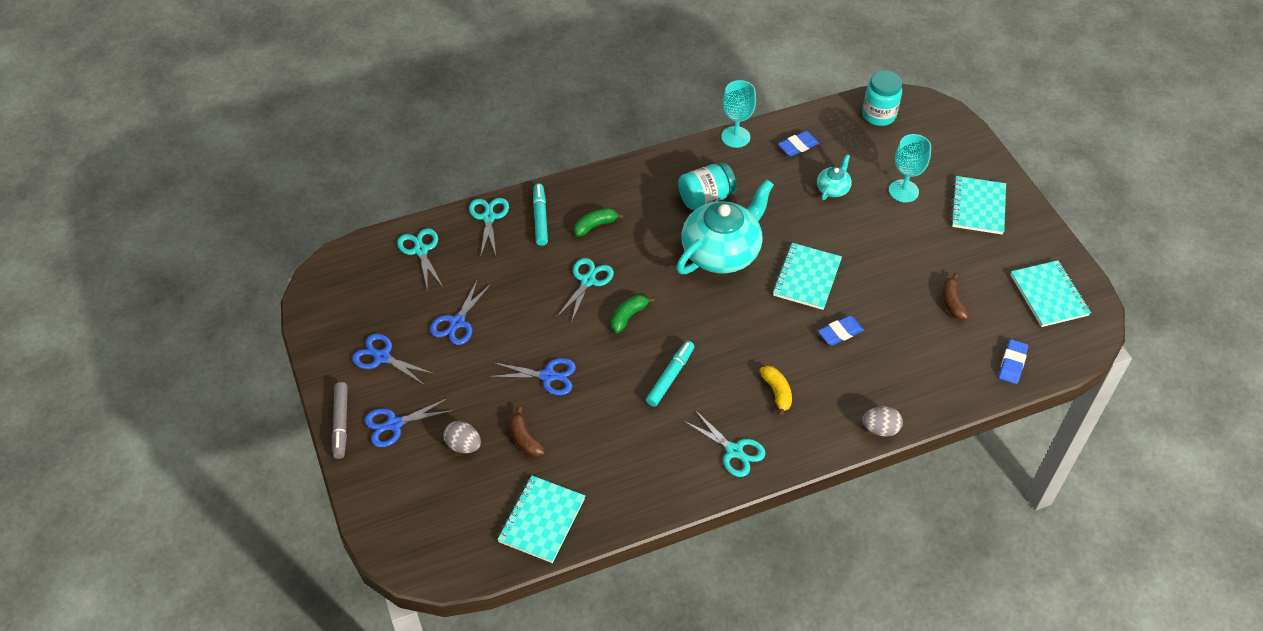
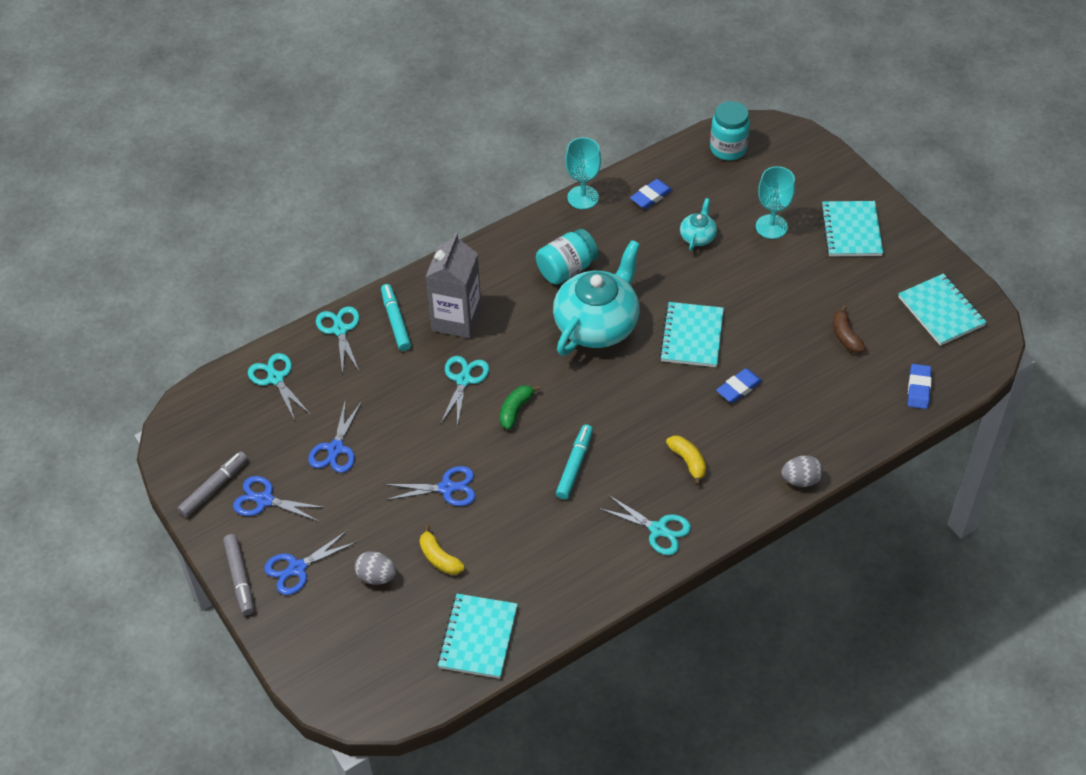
camera: 10 degrees left, 0 degrees up
(340, 338) = (214, 488): none -> grey marker
(525, 439) = (439, 558): brown banana -> yellow banana
(595, 226) = (456, 319): green banana -> grey carton

